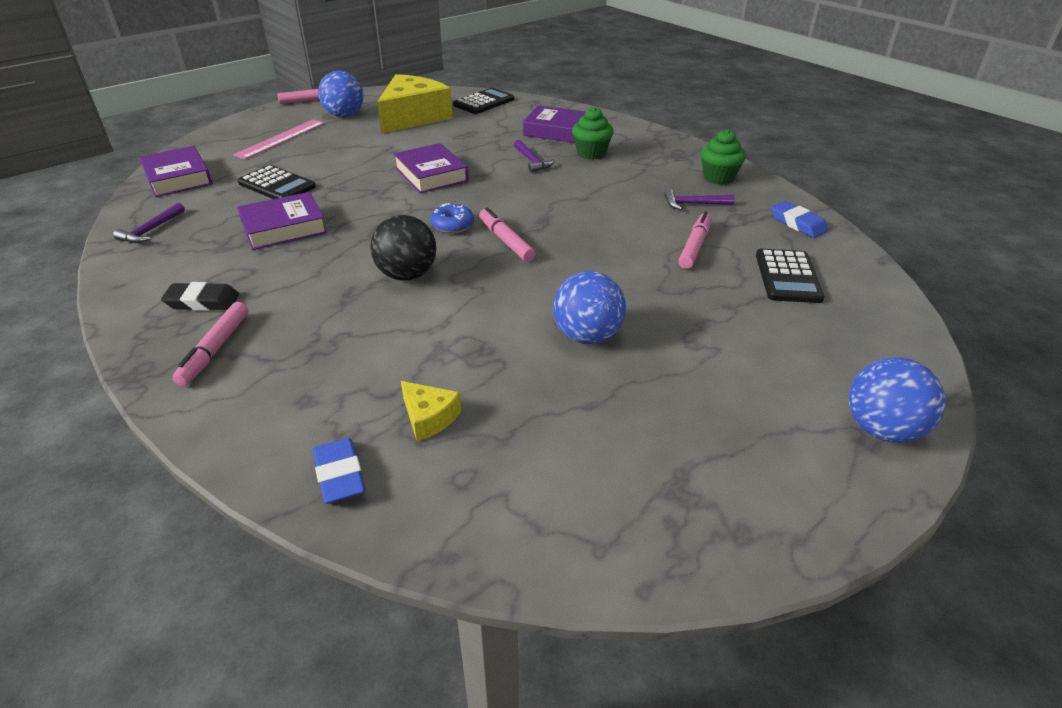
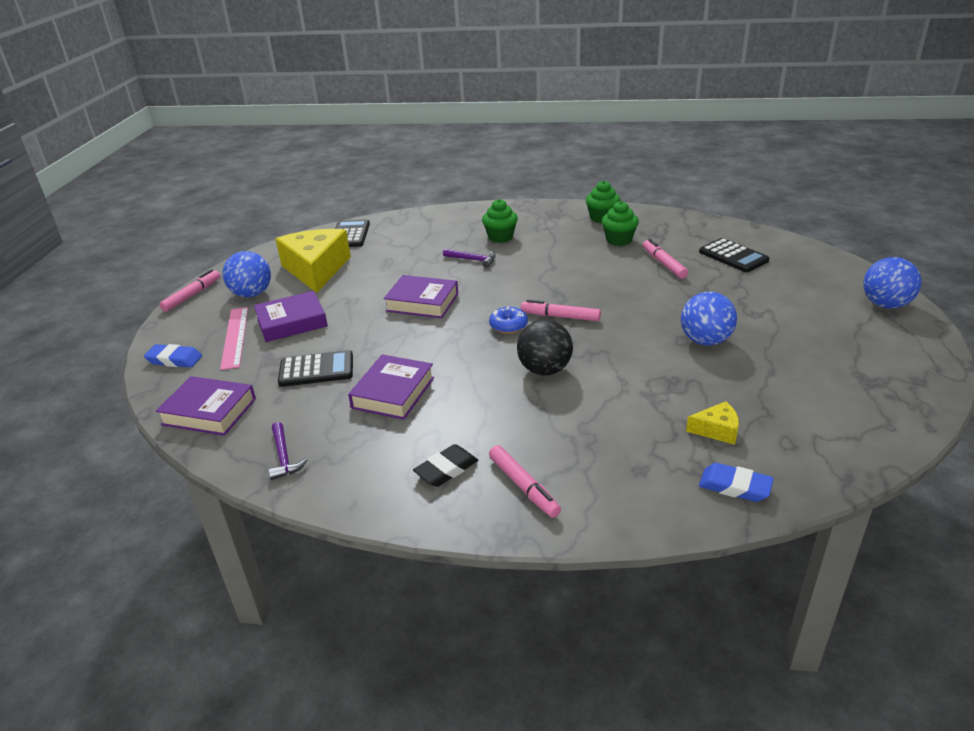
camera: 40 degrees left, 5 degrees down
(557, 130) = (447, 232): purple book -> purple book (292, 322)
(694, 204) = (619, 240): purple hammer -> green cupcake
(797, 223) = (687, 225): blue eraser -> blue eraser (174, 360)

